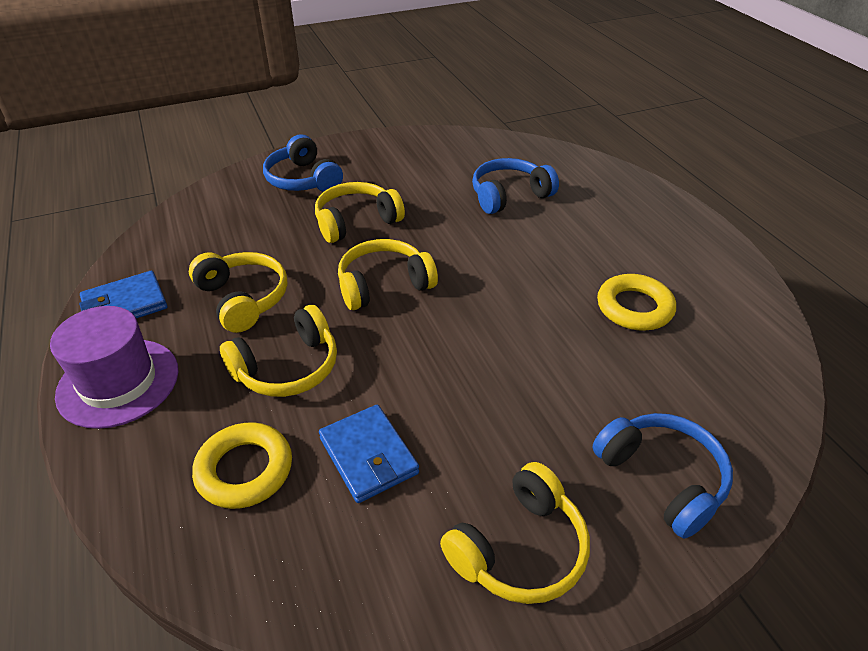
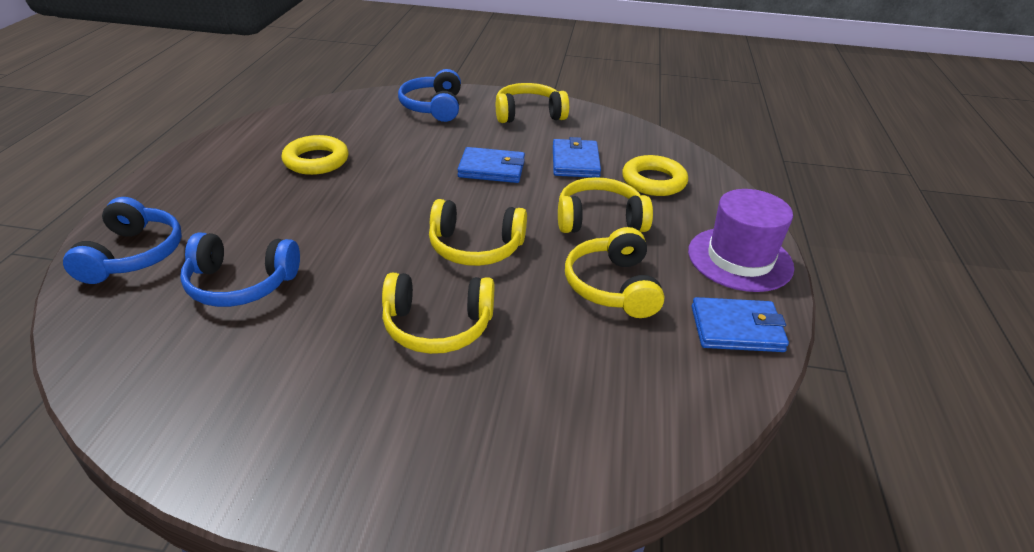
camera: 150 degrees left, 5 degrees down
(303, 179) = (443, 437): blue headphones -> blue headphones (133, 255)
(457, 387) = (491, 169): none -> blue wallet

